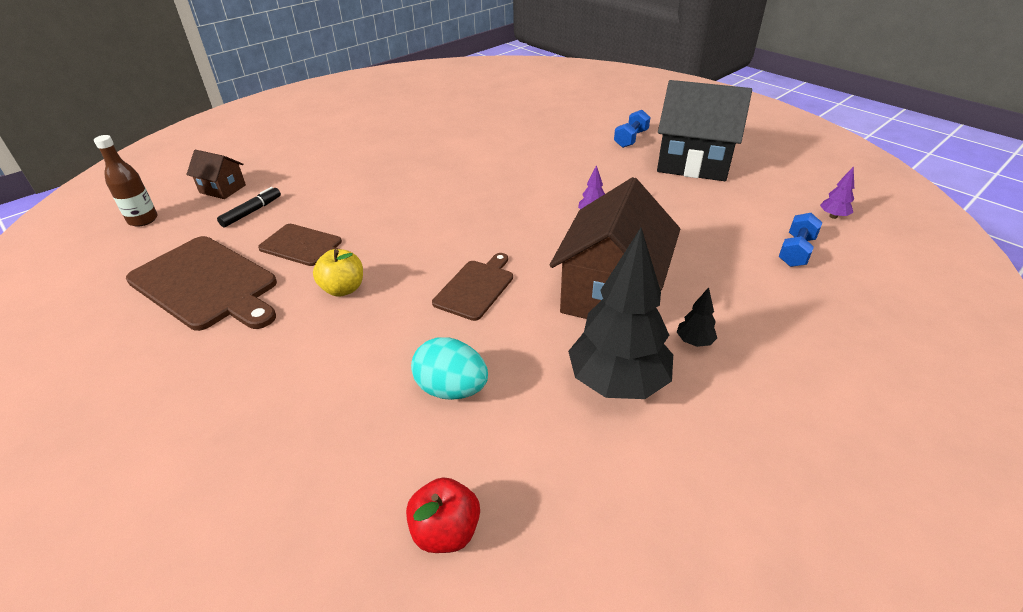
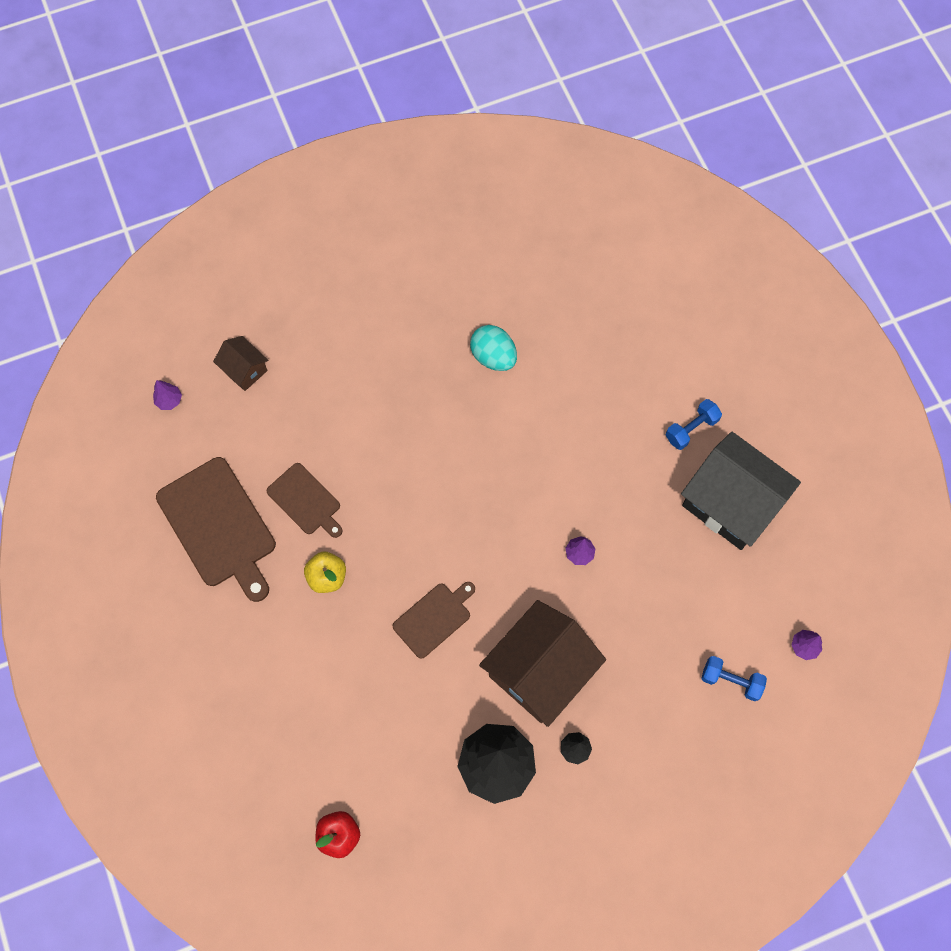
camera: 20 degrees right, 30 degrees up
(143, 220) = (169, 400): brown bottle -> purple tree
(252, 212) = (267, 425): black marker -> none
(451, 389) = (378, 723): turquoise egg -> turquoise egg (493, 357)
(796, 251) = (731, 681): blue dumbbell -> blue dumbbell turned 60 degrees clockwise

